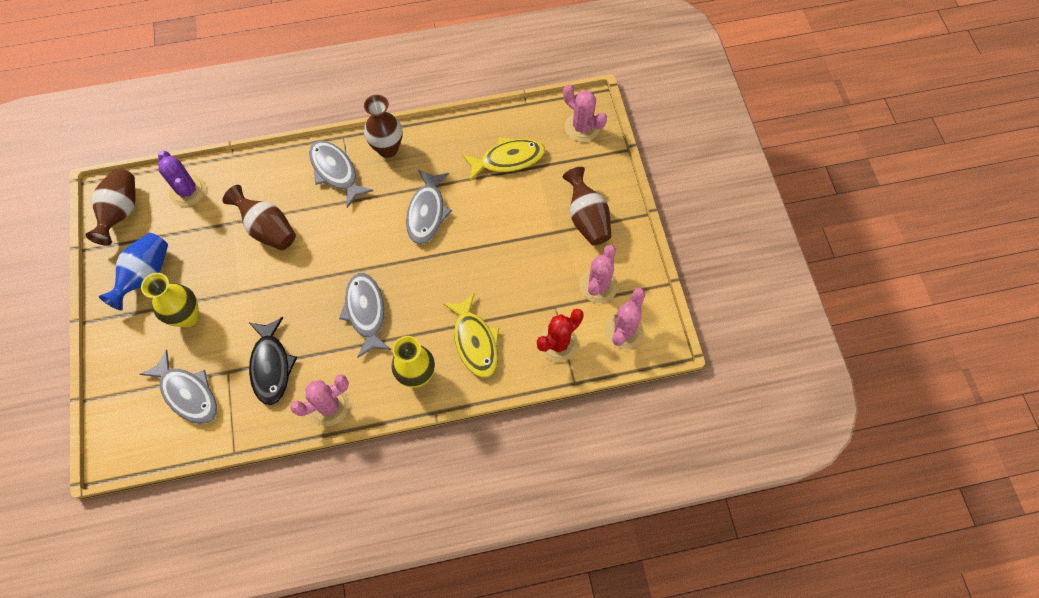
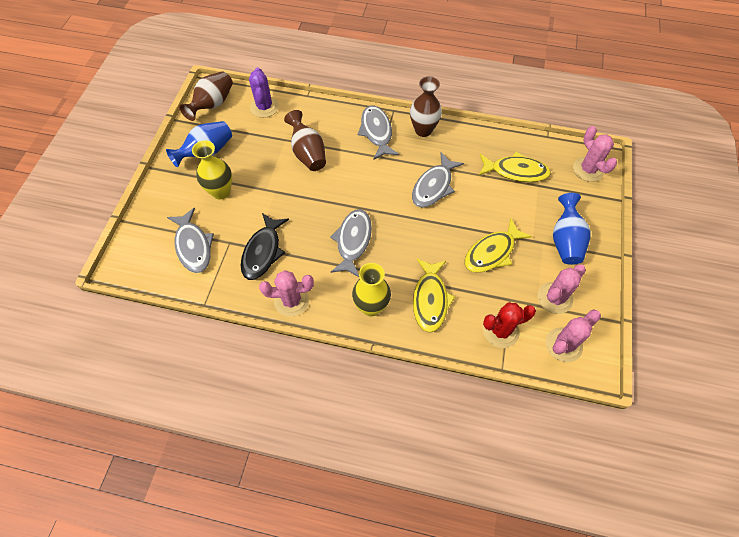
camera: 25 degrees right, 5 degrees down
(518, 263) = (492, 252): none -> yellow fish
(587, 218) = (565, 240): brown vase -> blue vase

